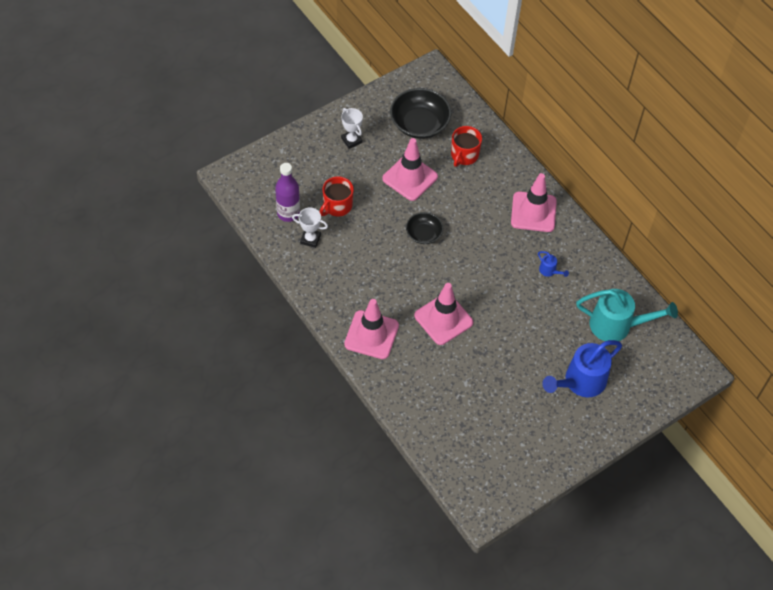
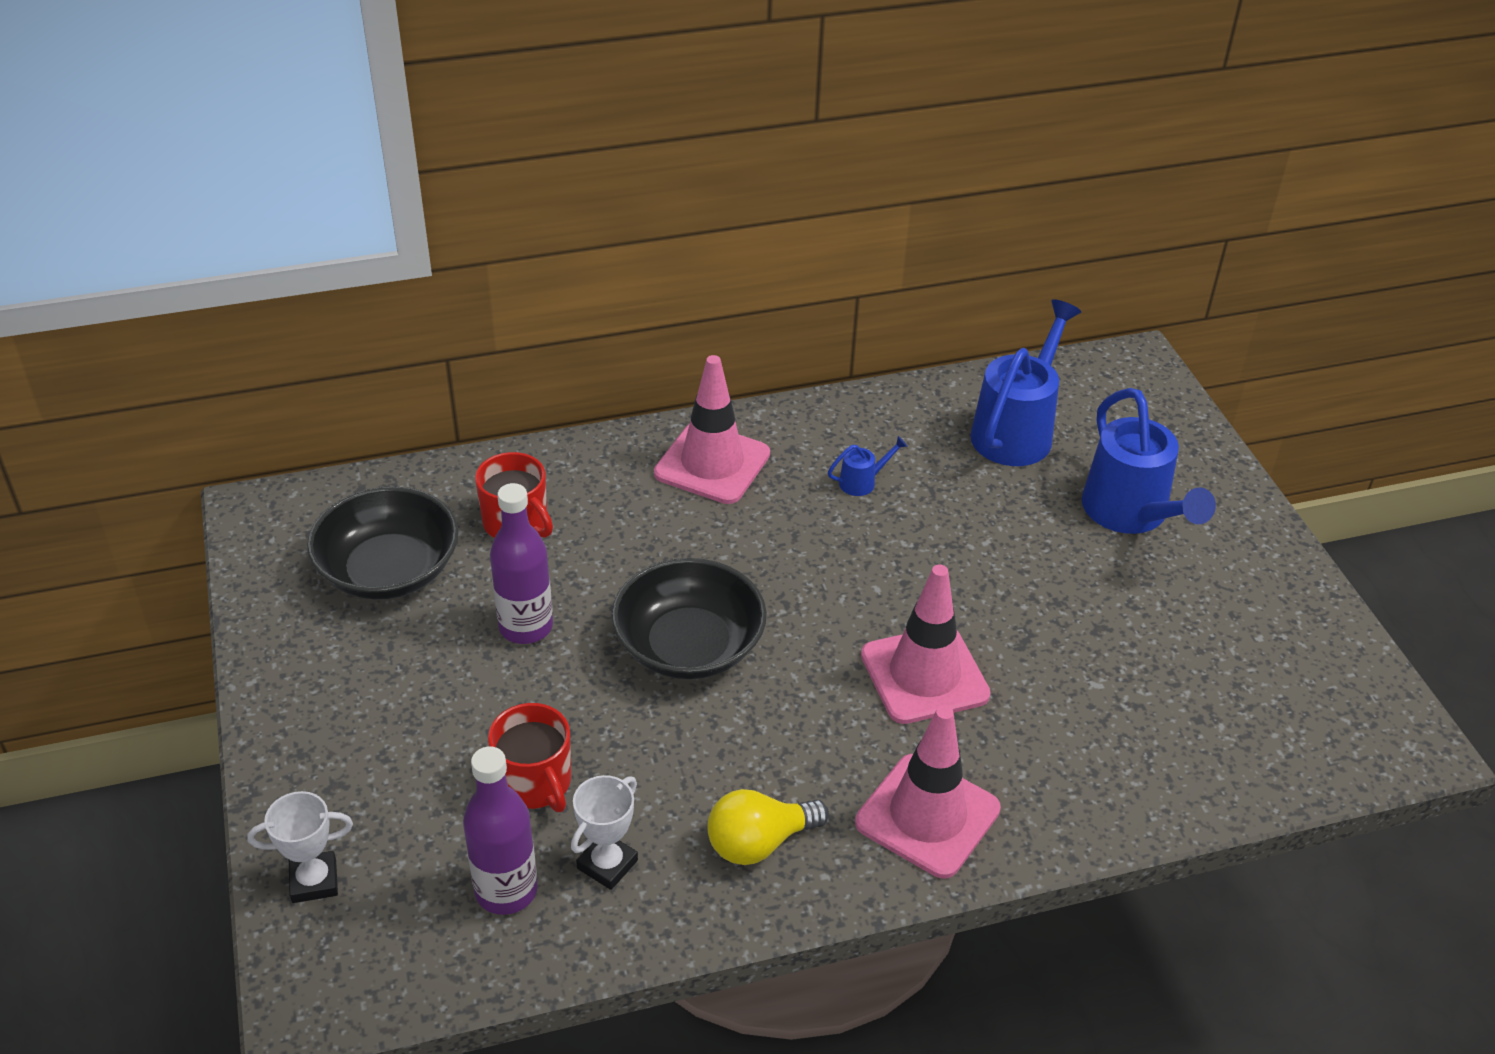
camera: 70 degrees left, 15 degrees down
(337, 283) = (759, 842): none -> yellow light bulb
(351, 140) = (359, 702): white trophy -> white trophy (314, 881)
(410, 178) = (526, 627): pink traffic cone -> purple bottle
(423, 234) = (689, 646): black bowl -> black bowl, size x1.72
(617, 326) = (1017, 430): turquoise watering can -> blue watering can

